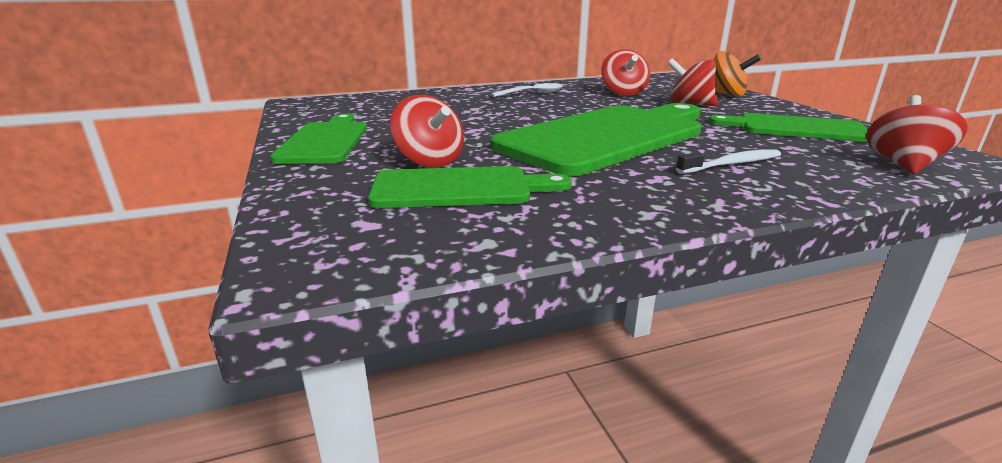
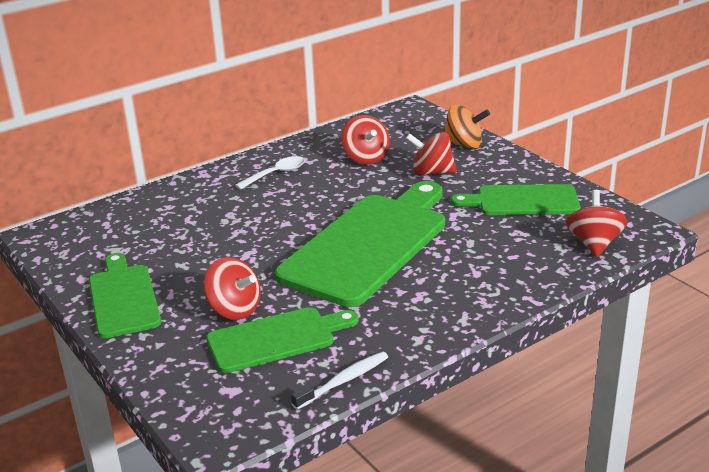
camera: 15 degrees left, 5 degrees up
(732, 164) = (472, 267): white toothbrush -> white toothbrush (344, 381)

